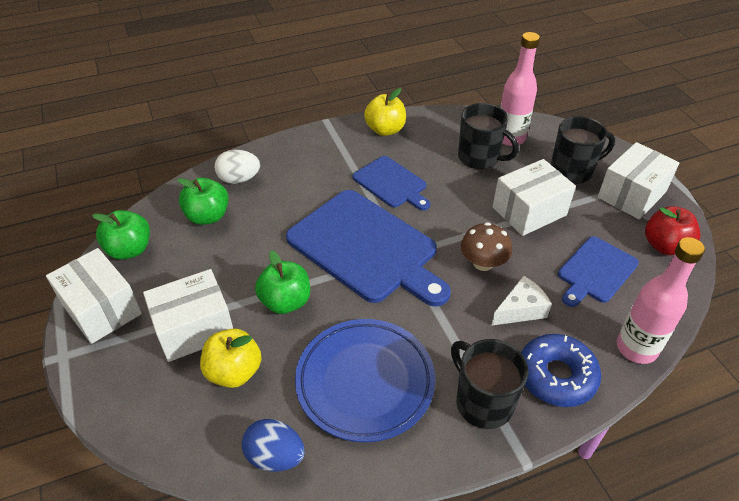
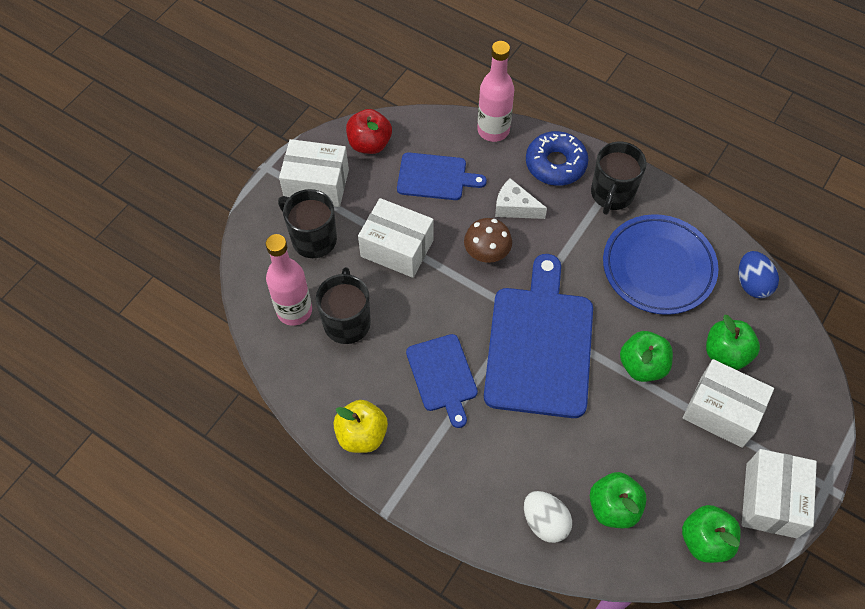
camera: 125 degrees left, 15 degrees up
(234, 372) = (726, 353): yellow apple -> green apple
(391, 183) = (442, 376): blue cutting board -> blue cutting board turned 150 degrees clockwise

